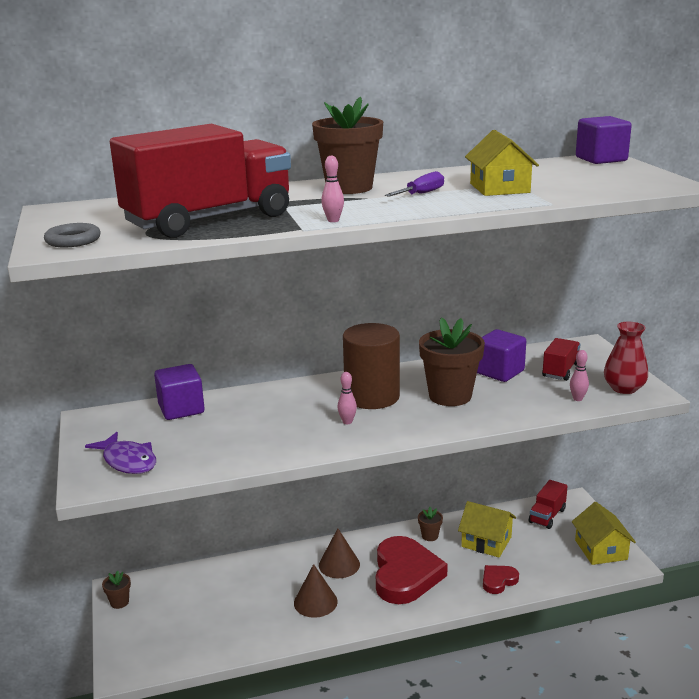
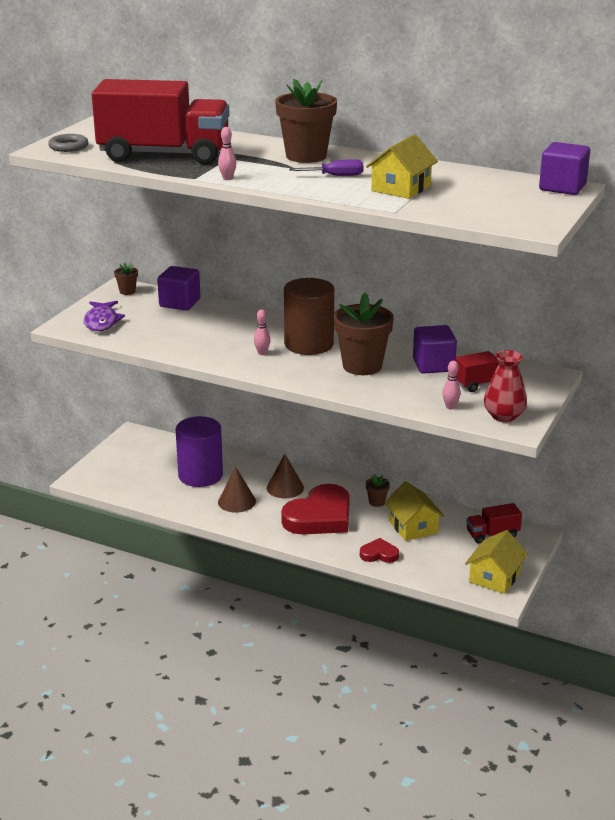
camera: 40 degrees right, 5 degrees up
(119, 602) = (124, 442): brown flower pot -> brown flower pot (127, 291)
(245, 595) = (200, 475): none -> purple cylinder

